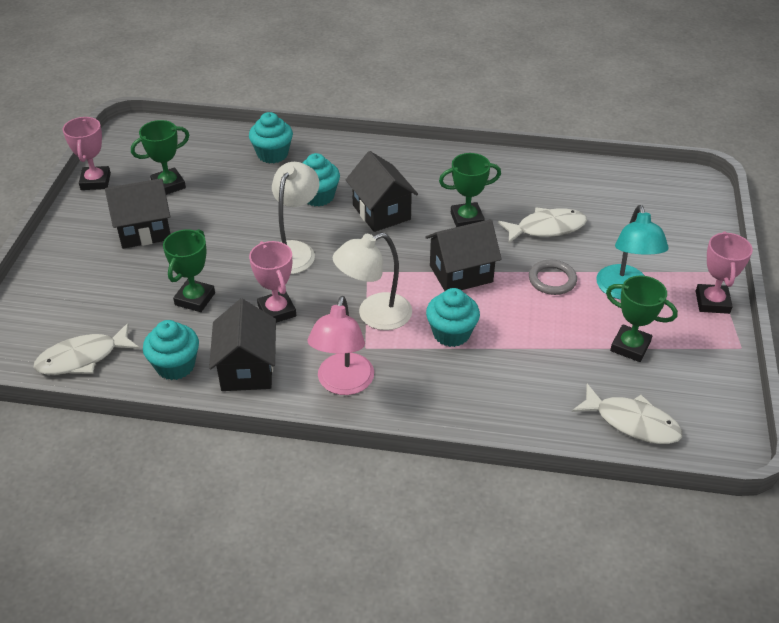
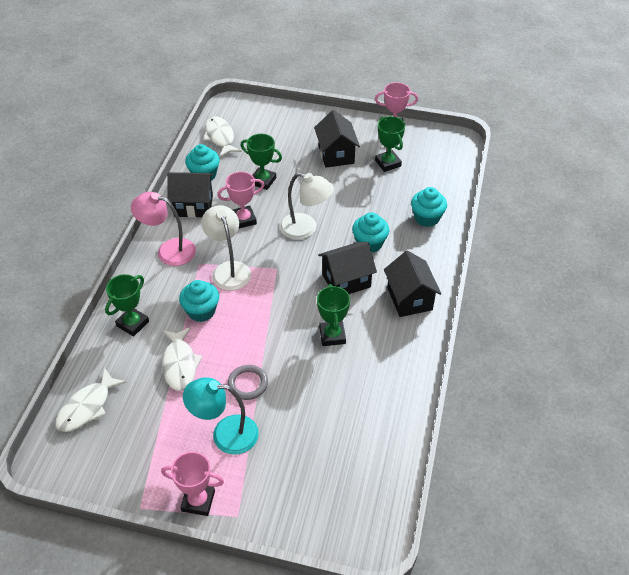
camera: 95 degrees right, 5 degrees up
(461, 274) = (265, 324): black house -> black house (409, 299)
(546, 228) = (315, 391): white fish -> white fish (180, 364)
(630, 347) = (161, 423): green trophy -> green trophy (132, 323)

